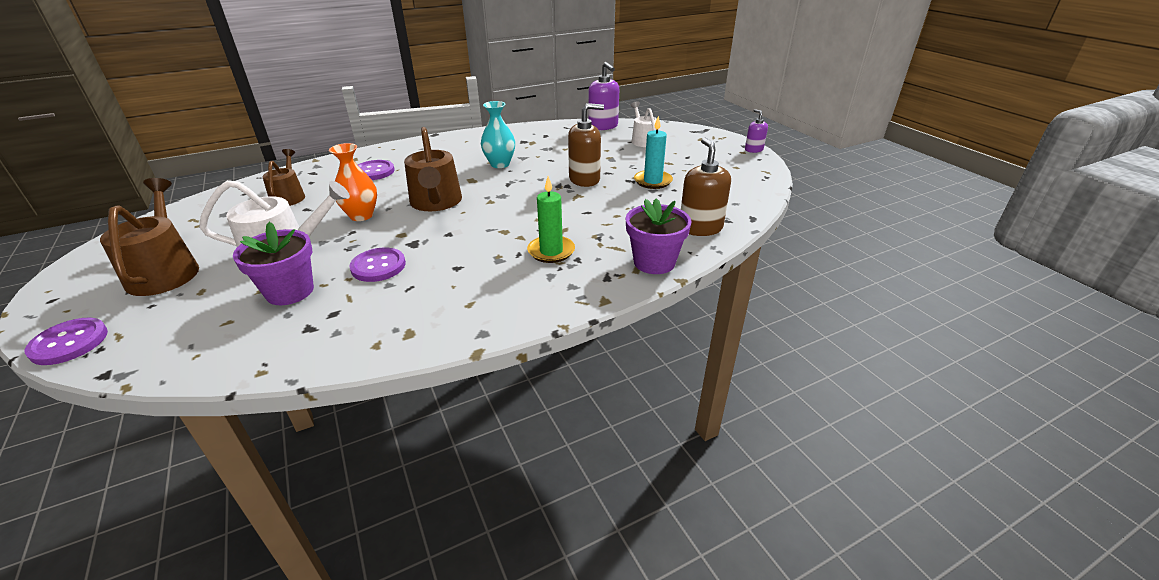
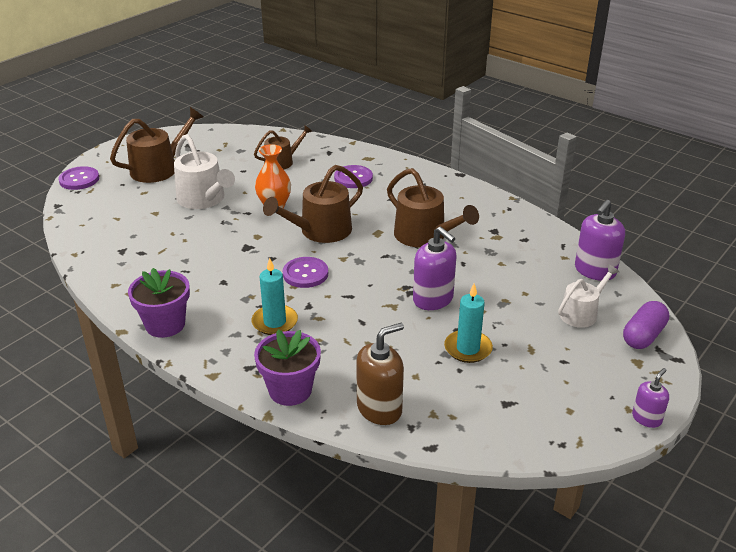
camera: 65 degrees right, 0 degrees up
(290, 291) = (158, 224): purple flower pot -> purple flower pot (165, 325)
(378, 266) = (206, 245): purple button -> purple button (305, 274)
(500, 164) = (424, 236): turquoise vase -> brown watering can
(551, 251) = (275, 322): green candle -> turquoise candle
(584, 179) = (433, 299): brown soap dispenser -> purple soap dispenser
(678, 131) = (643, 336): none -> purple capsule

